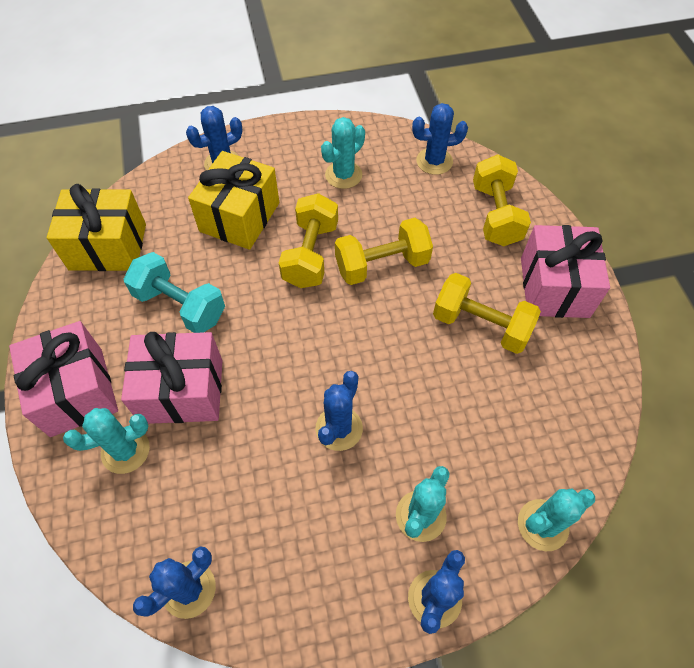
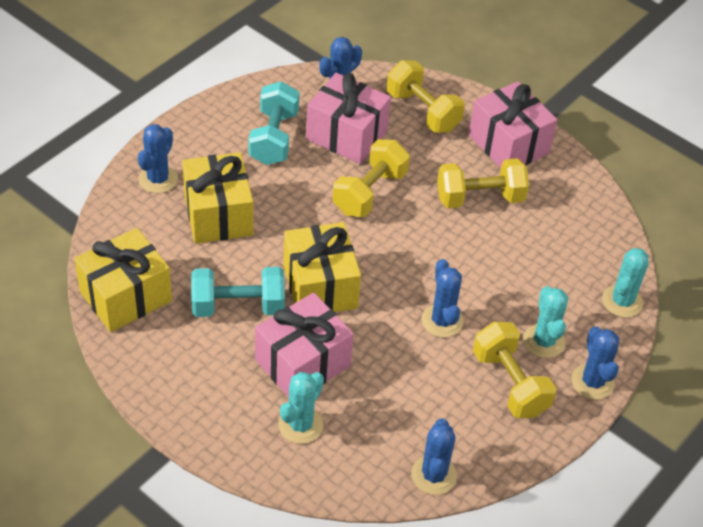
camera: 40 degrees left, 10 degrees down
(76, 391) = (218, 411): pink gift -> pink gift (346, 135)
(261, 327) = (320, 286): none -> yellow gift
(311, 254) = (306, 213): yellow dumbbell -> yellow dumbbell (510, 383)
(343, 175) = (274, 138): turquoise cactus -> turquoise dumbbell

